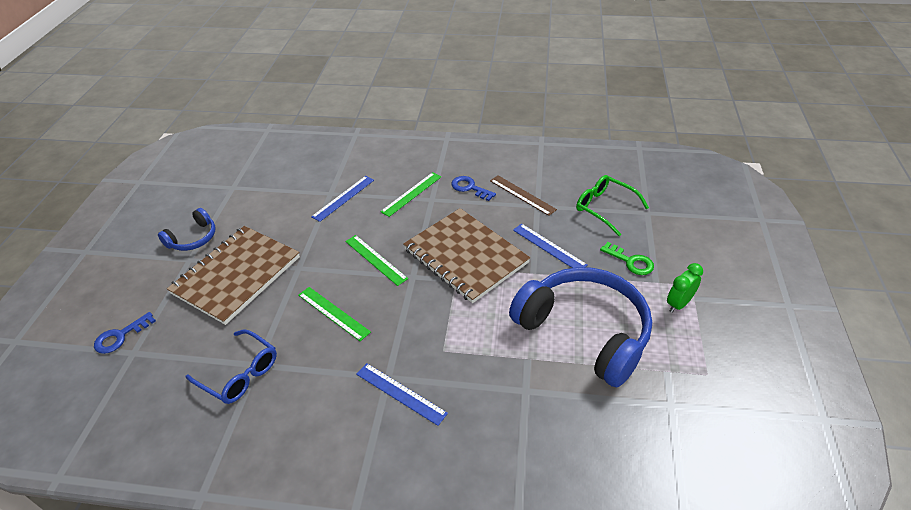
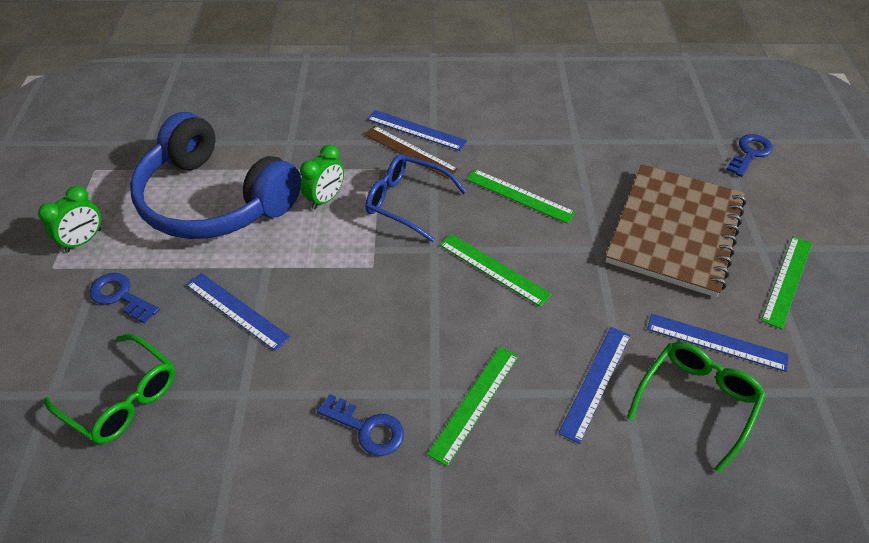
camera: 170 degrees right, 5 degrees up
(193, 238) = (787, 280): blue headphones -> green ruler
(240, 373) = (588, 132): blue glasses -> blue glasses (407, 202)
(265, 211) = (716, 342): none -> blue ruler
(297, 187) = (696, 402): none -> green glasses
(465, 256) = (363, 285): brown notebook -> none
(490, 324) = (326, 199): none -> green clock
(522, 195) = (267, 418): brown ruler -> brown ruler (410, 152)
(630, 261) = (120, 296): green key -> blue key

